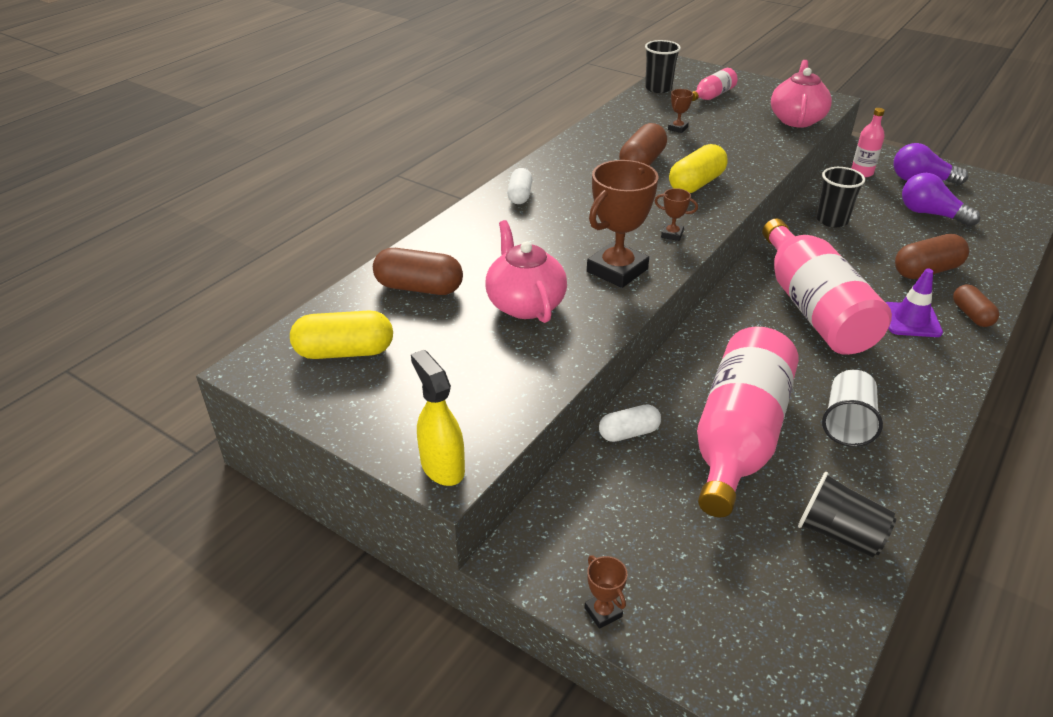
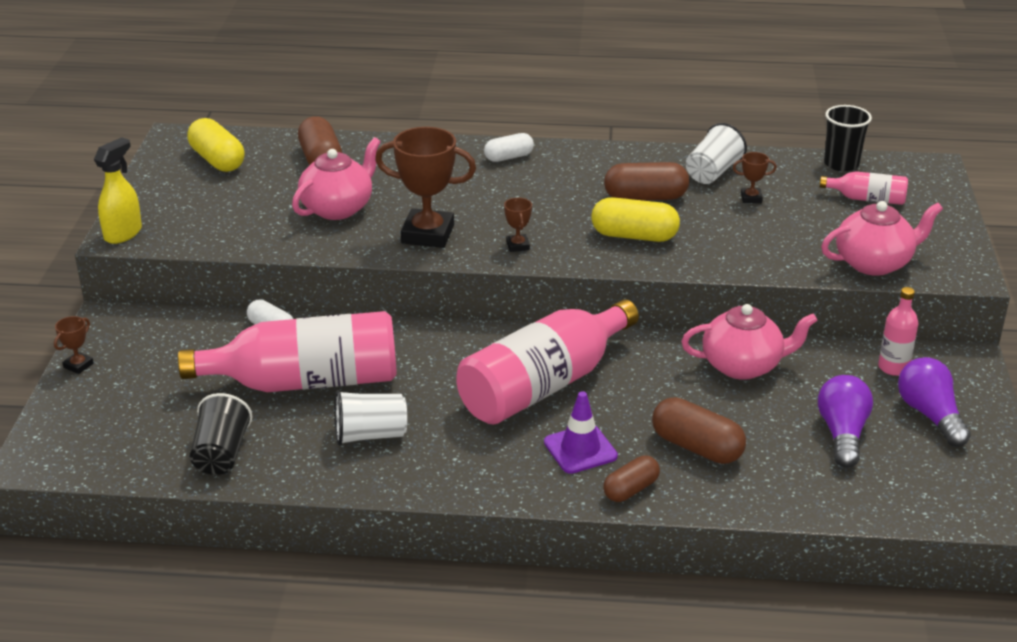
camera: 60 degrees right, 5 degrees down
(628, 129) = (713, 172): none -> white cup
(832, 220) = (743, 366): black cup -> pink teapot

